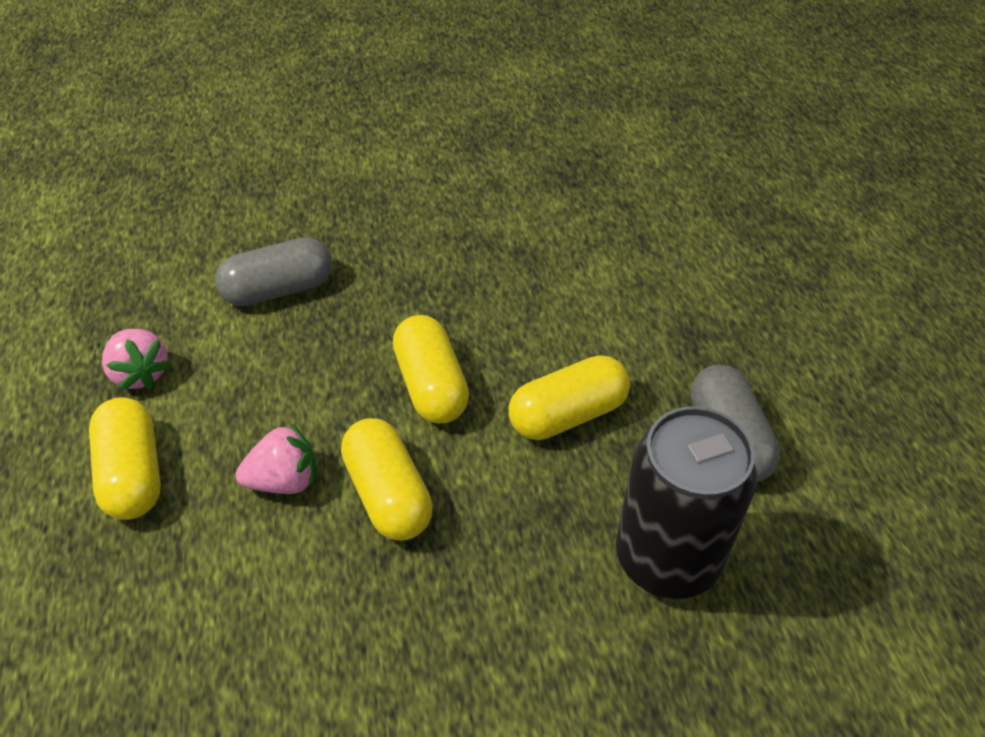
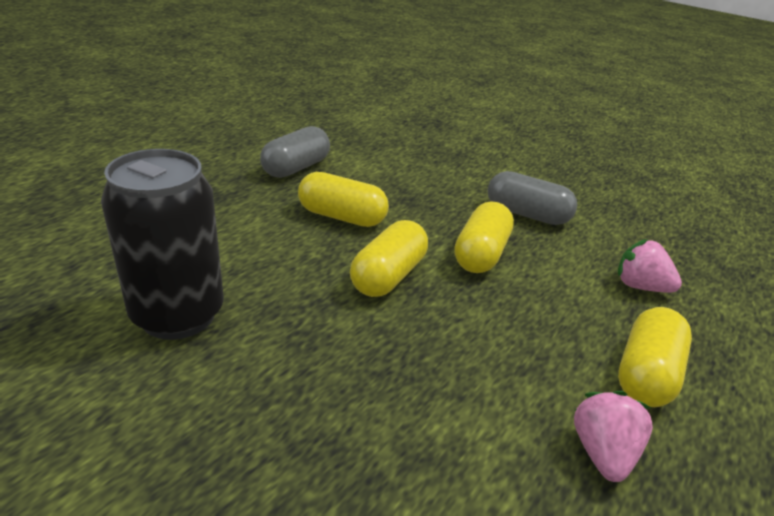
camera: 135 degrees left, 15 degrees down
(279, 289) = (405, 430): grey capsule -> grey capsule (526, 214)
(284, 480) = (536, 298): pink strawberry -> pink strawberry (640, 286)
(667, 559) = (390, 166): black can -> black can (178, 315)

